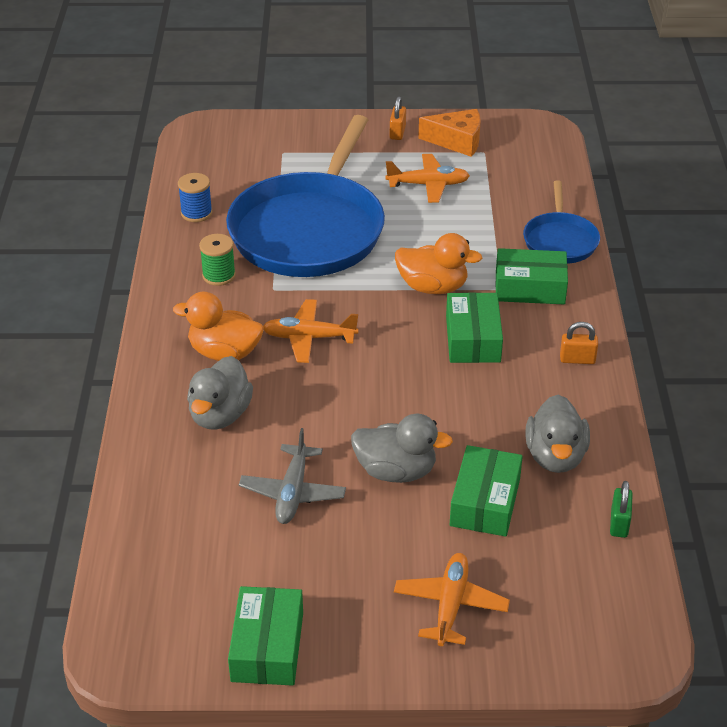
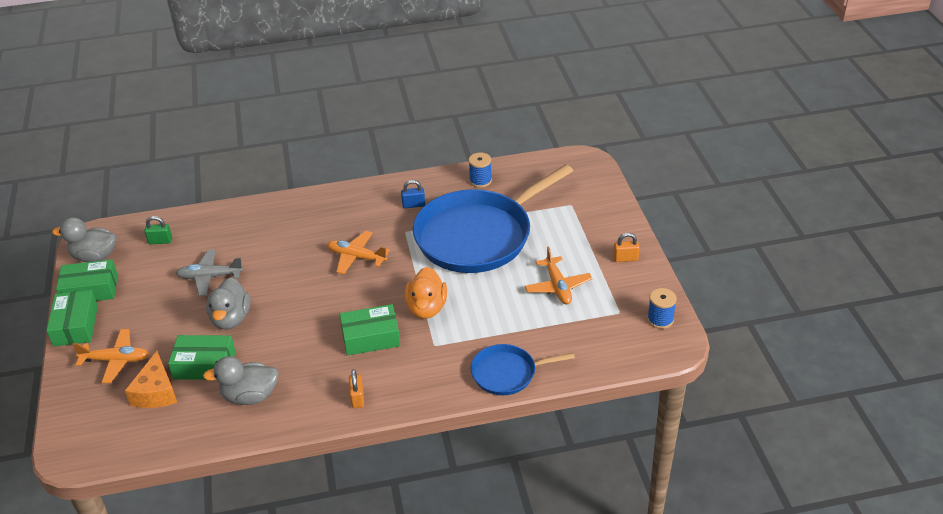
camera: 80 degrees right, 0 degrees up
(219, 275) = (413, 205): green spool -> blue padlock
(220, 415) = (276, 234): grey duck -> grey duck (94, 256)
(224, 353) = (334, 223): orange duck -> none
(309, 229) = (478, 235): blue pan -> blue pan turned 45 degrees counterclockwise
(309, 338) = (356, 257): orange plane -> orange plane turned 60 degrees counterclockwise
(457, 141) = (628, 294): orange cheese -> orange cheese (156, 392)
(503, 129) = (660, 319): none -> blue spool
(530, 287) = (439, 361): green box -> green box (75, 325)
(619, 523) = (185, 436): green padlock -> green padlock (160, 241)

